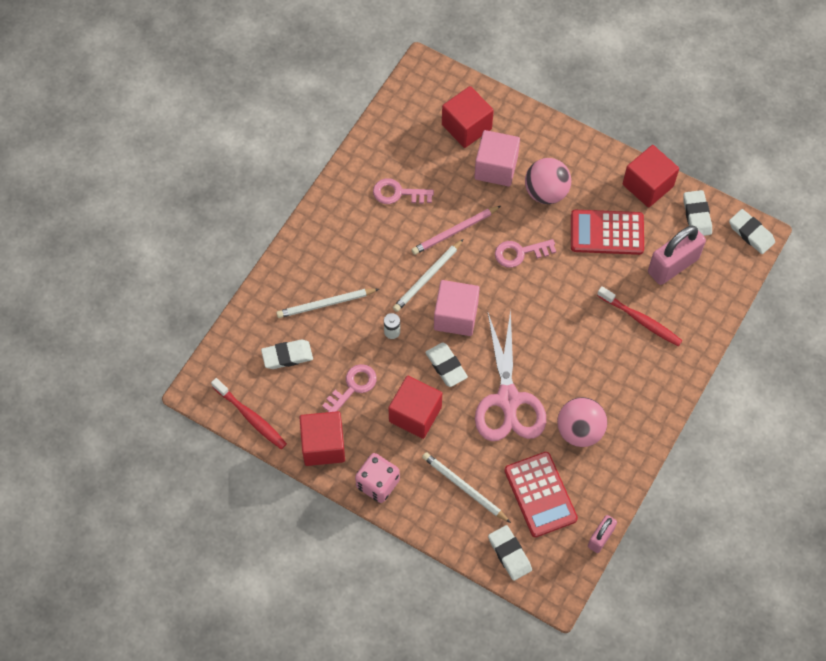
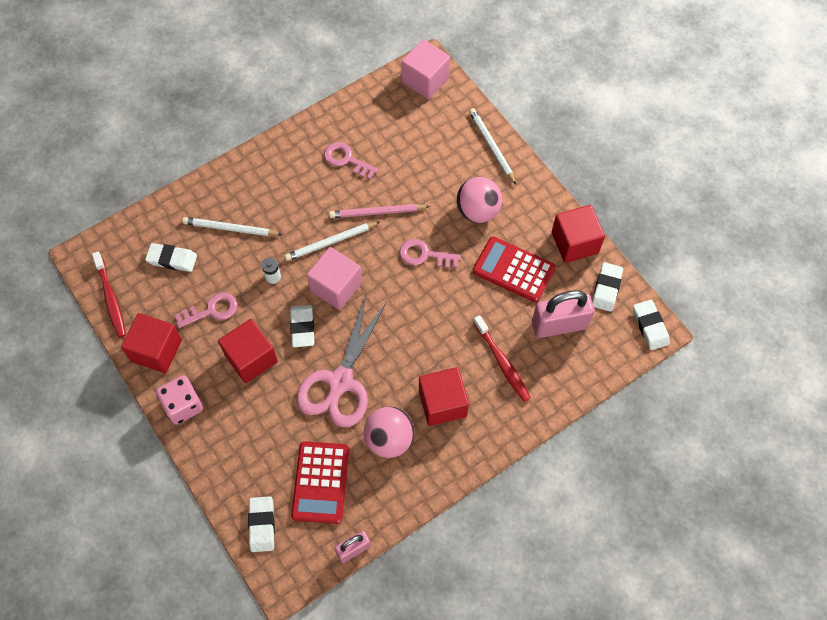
camera: 25 degrees right, 0 degrees up
(464, 488) = (256, 445): white pencil -> white pencil (491, 147)
(466, 127) = (438, 127): red cube -> red cube (442, 403)
(496, 168) = (444, 172): pink cube -> pink cube (425, 80)

